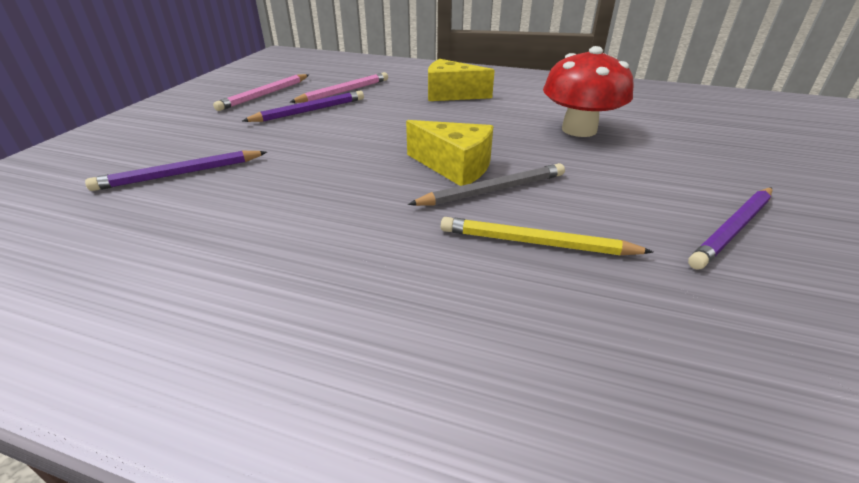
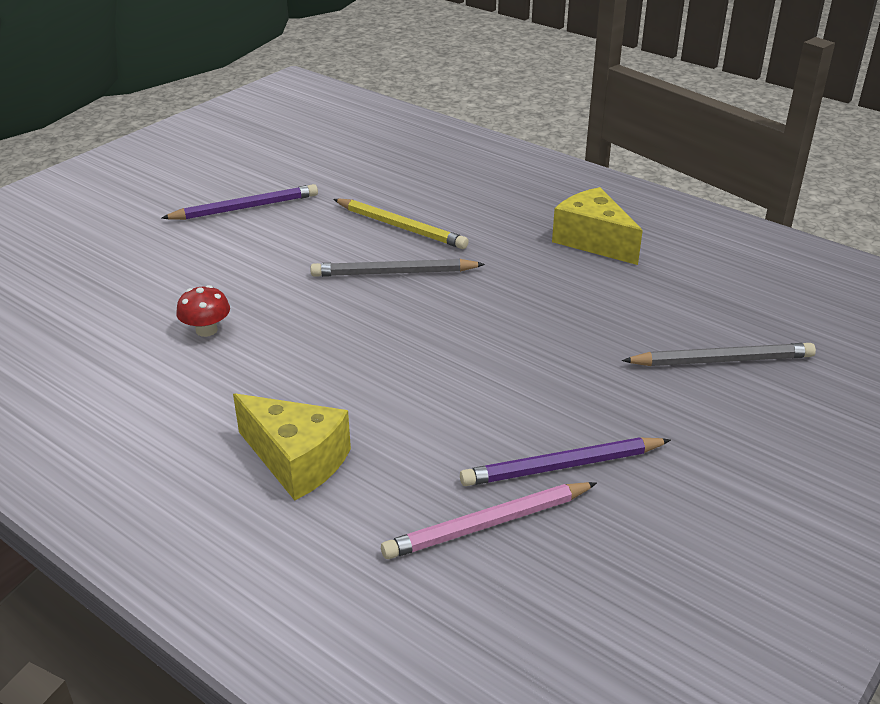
camera: 160 degrees left, 0 degrees up
(180, 174) = (722, 360): purple pencil -> grey pencil
(264, 95) = (649, 552): pink pencil -> none
(455, 167) = (409, 306): yellow cheese -> yellow cheese (593, 241)
(579, 130) = (206, 330): red mushroom -> red mushroom, size x0.46

